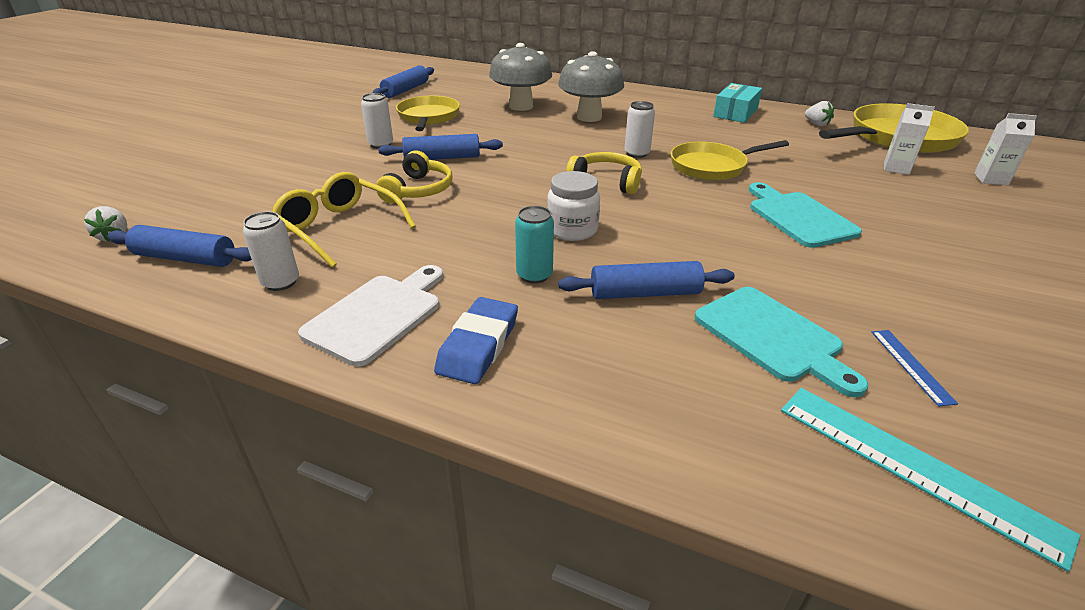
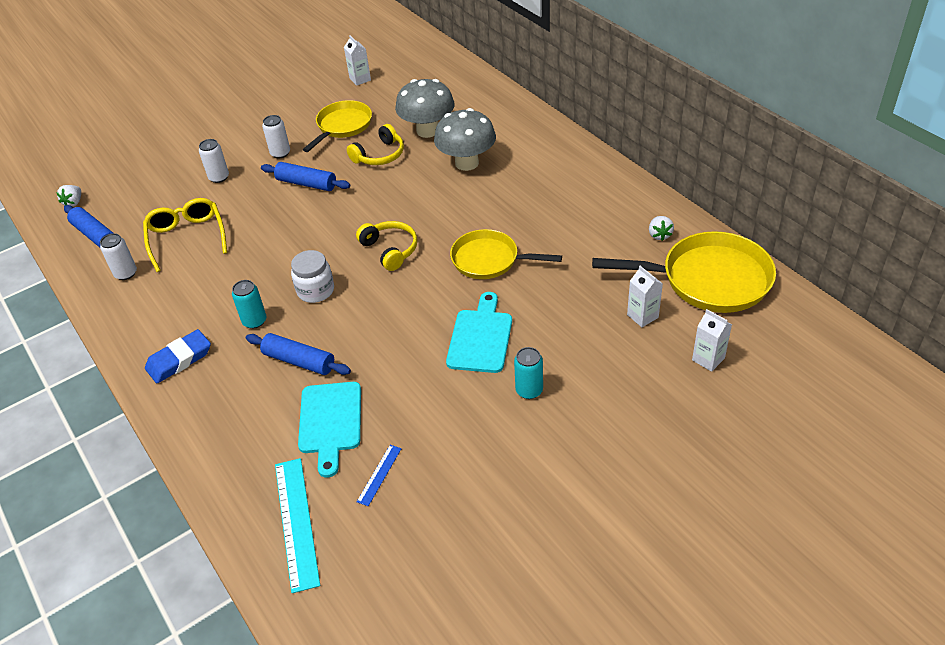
camera: 35 degrees right, 10 degrees up
(378, 315) = (152, 318): white cutting board -> none
(405, 90) = (360, 79): blue rolling pin -> white carton
(418, 190) = (260, 215): yellow headphones -> yellow headphones (379, 155)
(637, 153) = (450, 224): white can -> white can (219, 177)
(735, 113) = (604, 195): turquoise box -> none
(909, 240) = (529, 390): none -> turquoise can

